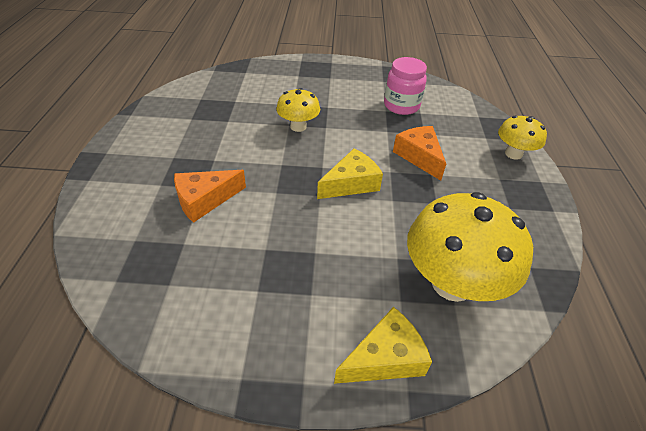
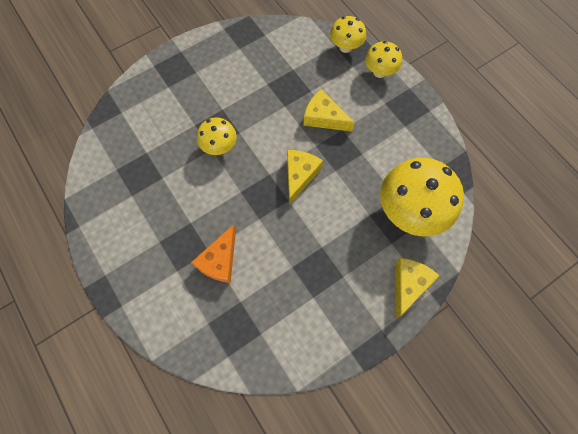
camera: 35 degrees left, 25 degrees up
(401, 106) = (274, 70): pink jar -> none
(419, 156) = (323, 118): orange cheese -> yellow cheese
(489, 122) = (345, 47): none -> yellow mushroom

